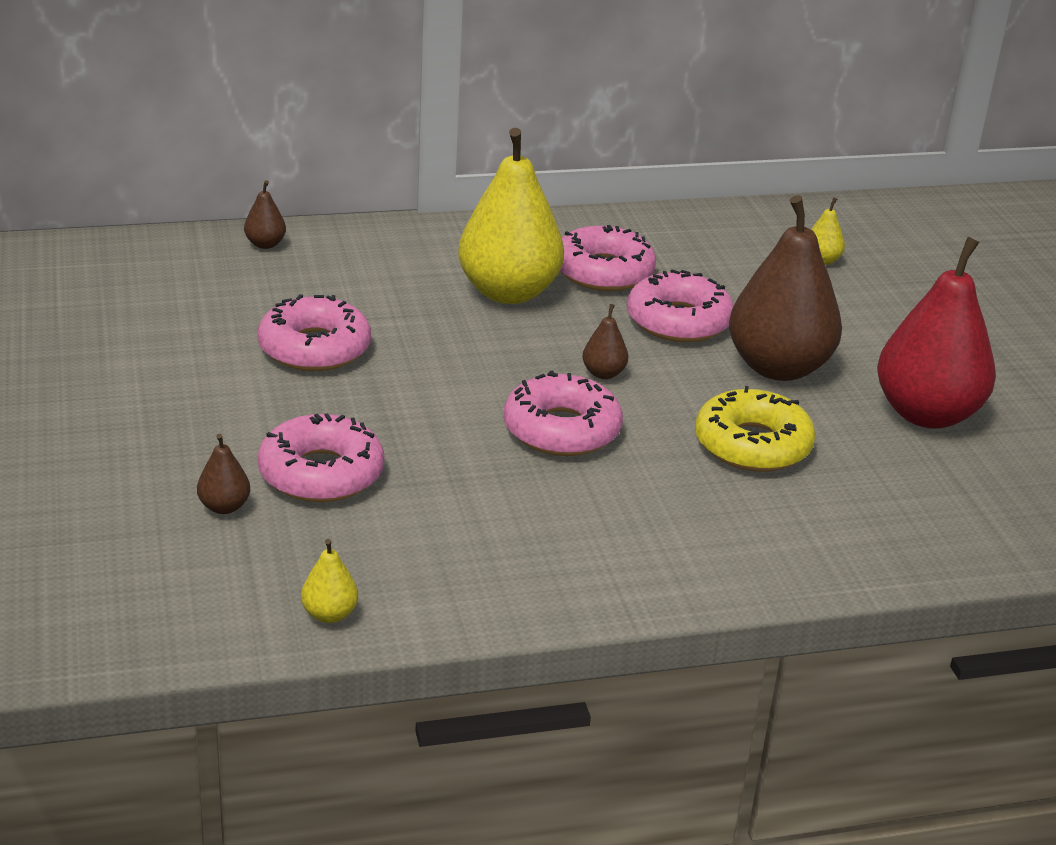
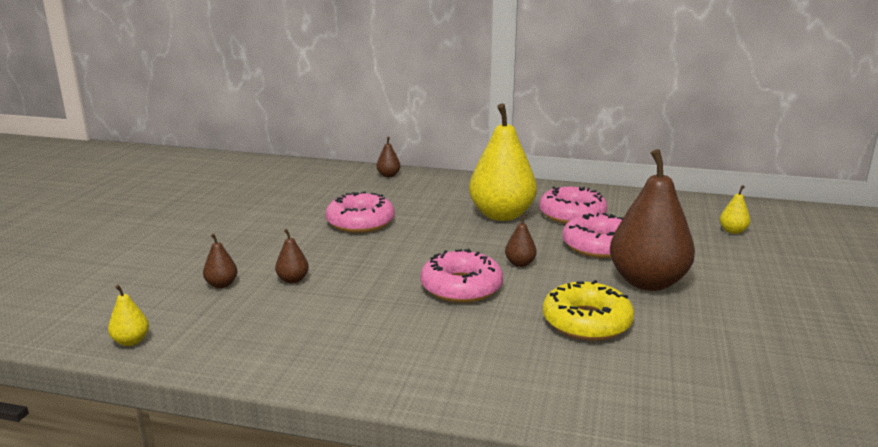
camera: 30 degrees right, 10 degrees down
(321, 473) = (293, 280): pink donut -> brown pear
(329, 614) = (208, 353): yellow pear -> yellow pear (131, 341)
(926, 414) = (745, 331): red pear -> none

